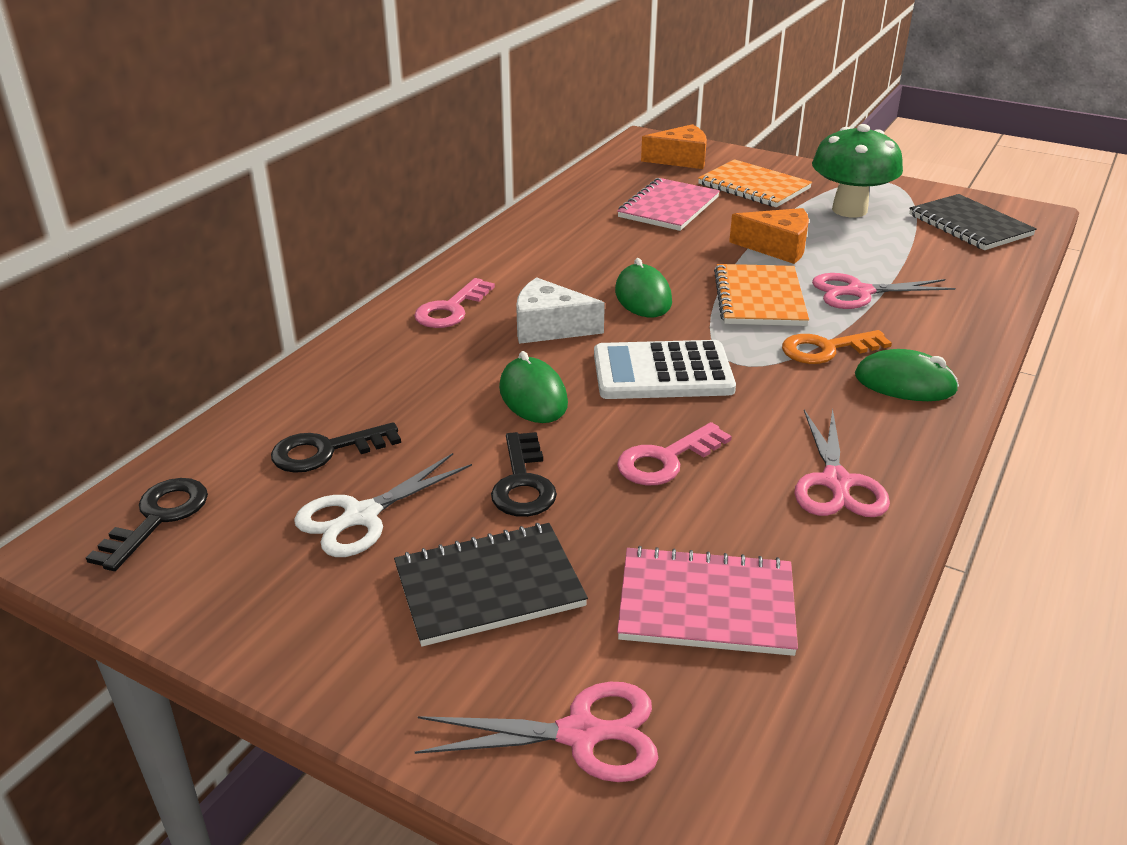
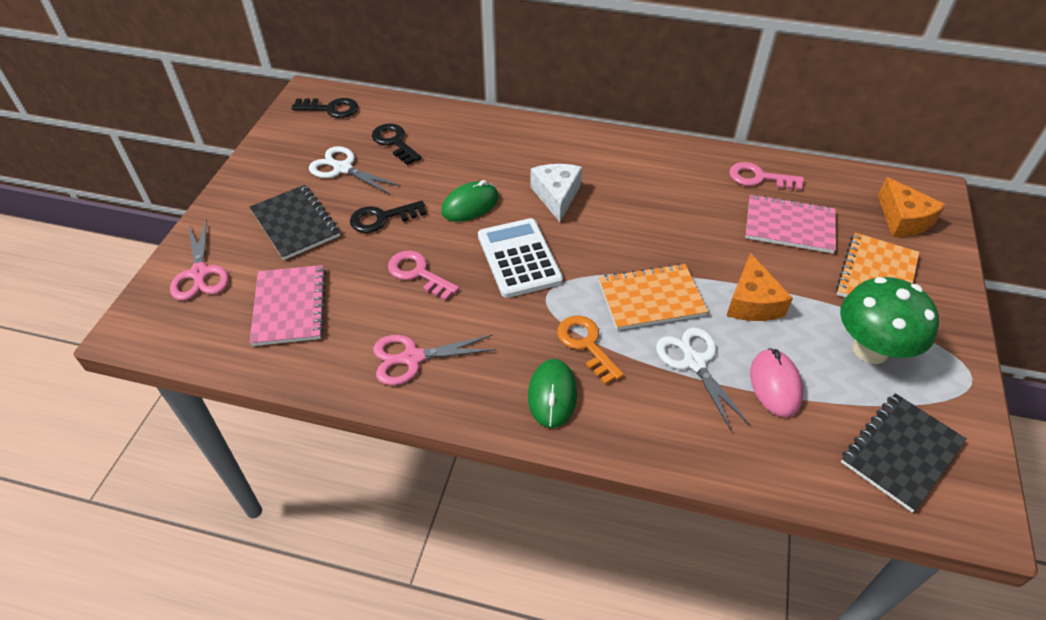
camera: 75 degrees right, 15 degrees up
(451, 309) = (560, 149): pink key -> pink key (759, 178)
(643, 297) = (620, 234): green mouse -> none
(858, 292) = (694, 362): pink scissors -> white scissors
(891, 259) = (775, 385): none -> pink mouse

